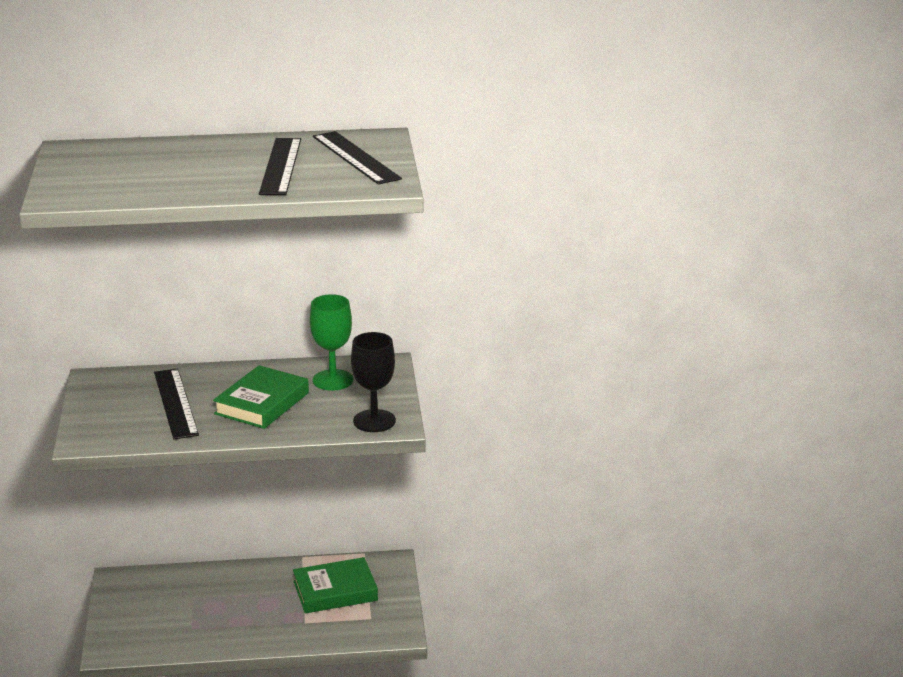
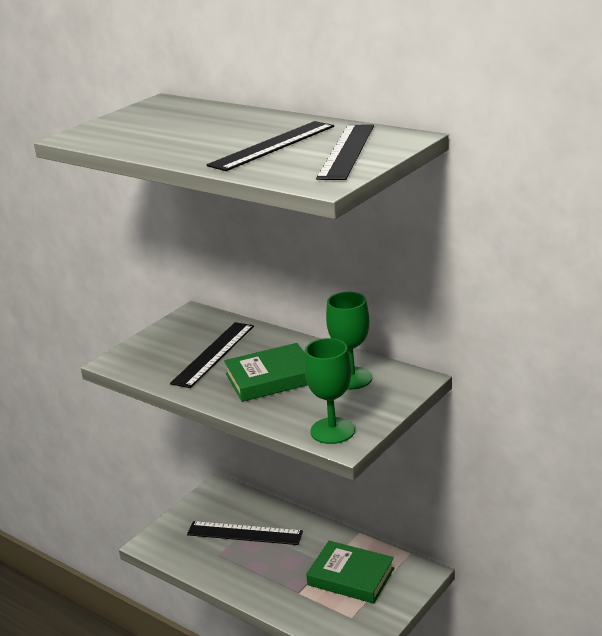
camera: 45 degrees right, 0 degrees up
(195, 602) = (244, 533): none -> black ruler
(374, 421) = (332, 431): black goblet -> green goblet

